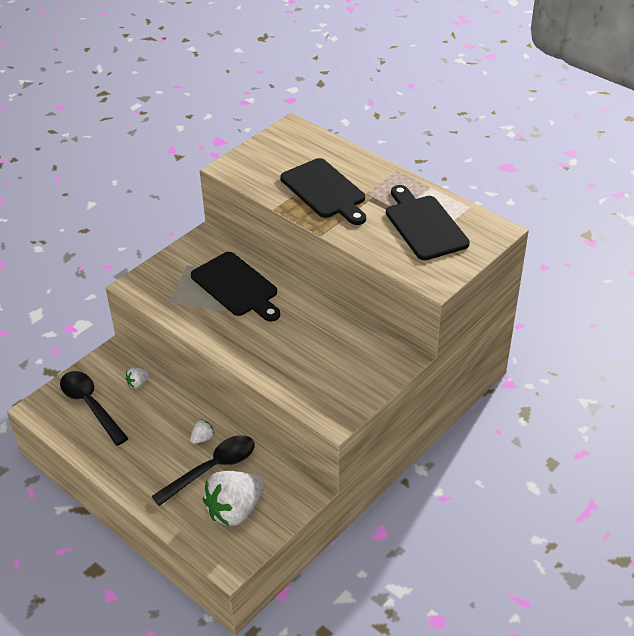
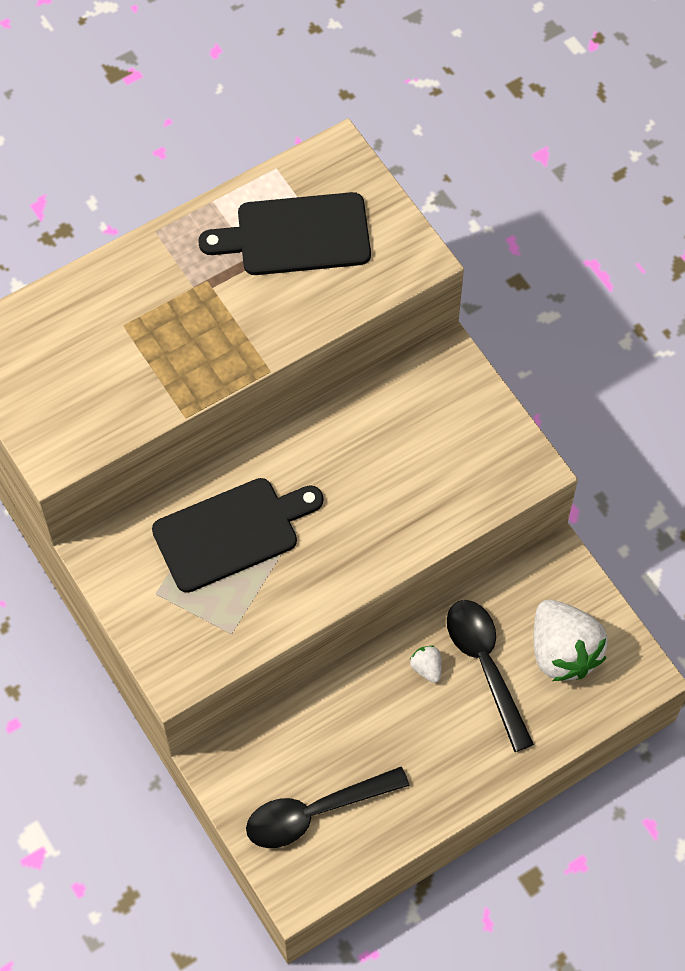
camera: 75 degrees left, 20 degrees up
(138, 383) = (291, 738): white strawberry -> none
(325, 191) = (168, 338): black cutting board -> none

